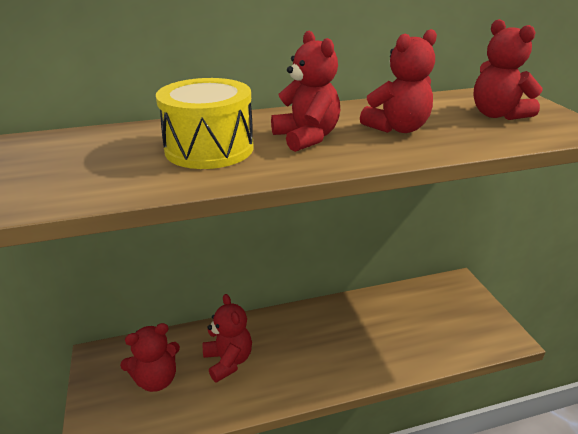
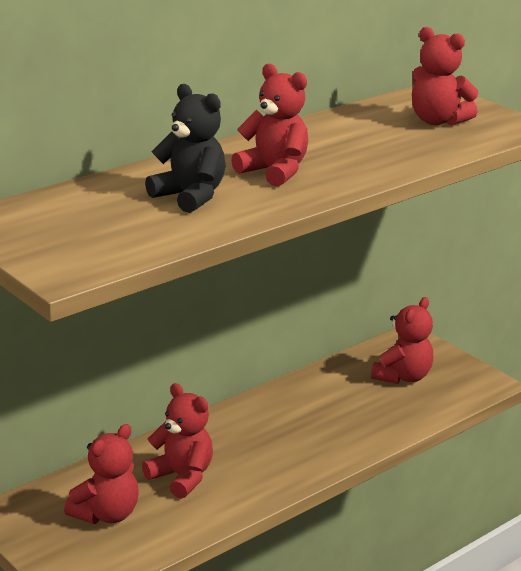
camera: 25 degrees left, 5 degrees down
(209, 148) = (190, 196): yellow drum -> black teddy bear
(397, 128) = (353, 149): red teddy bear -> red teddy bear (402, 377)

